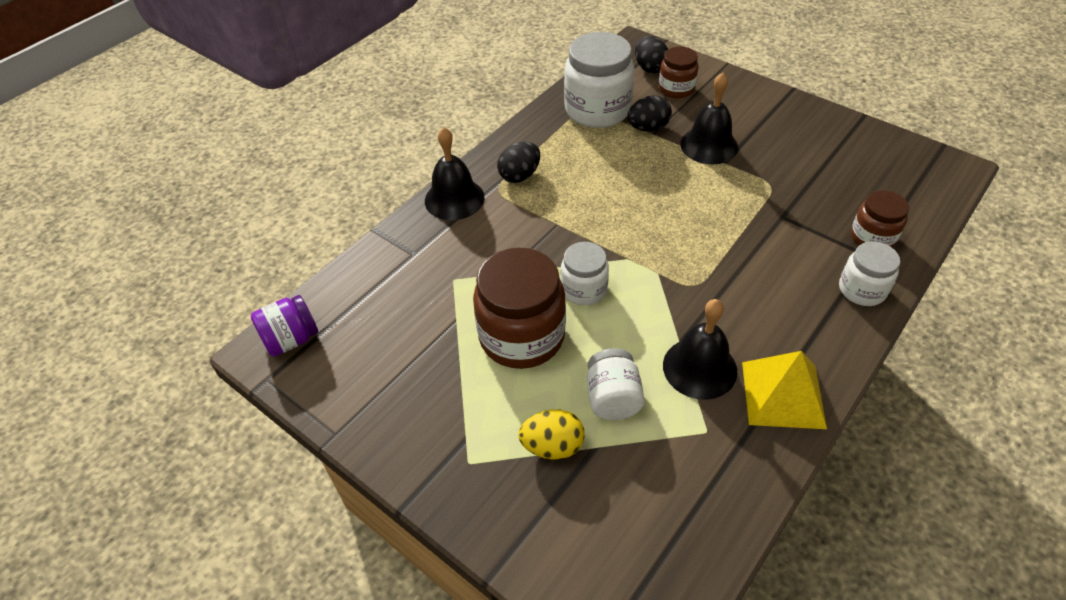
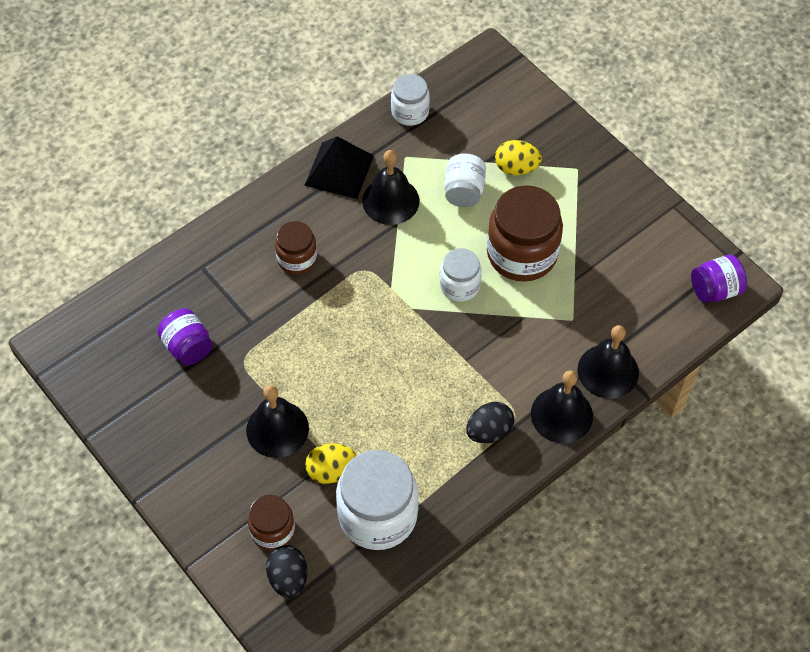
camera: 170 degrees left, 10 degrees up
(412, 240) = (608, 371): none -> black bell
(648, 128) = (331, 471): black egg -> yellow egg
(783, 394) = (339, 170): yellow pyramid -> black pyramid
(830, 187) = (188, 347): none -> purple jar
(862, 290) = (229, 237): white jar -> white jar (410, 112)
(872, 237) = (187, 283): brown jar -> brown jar (297, 258)

